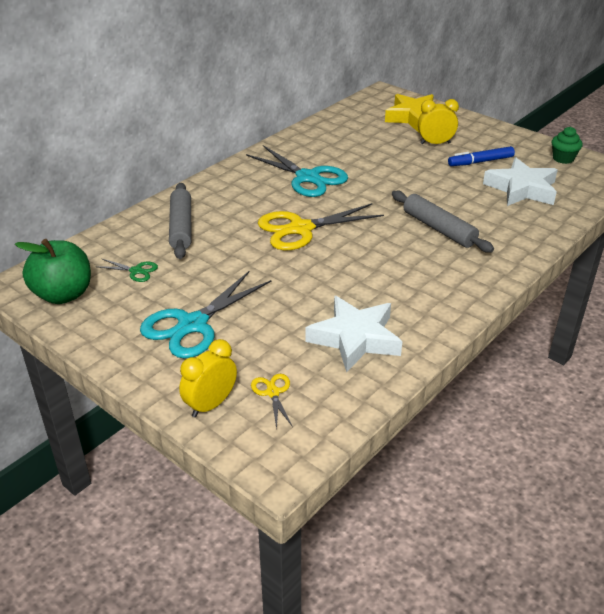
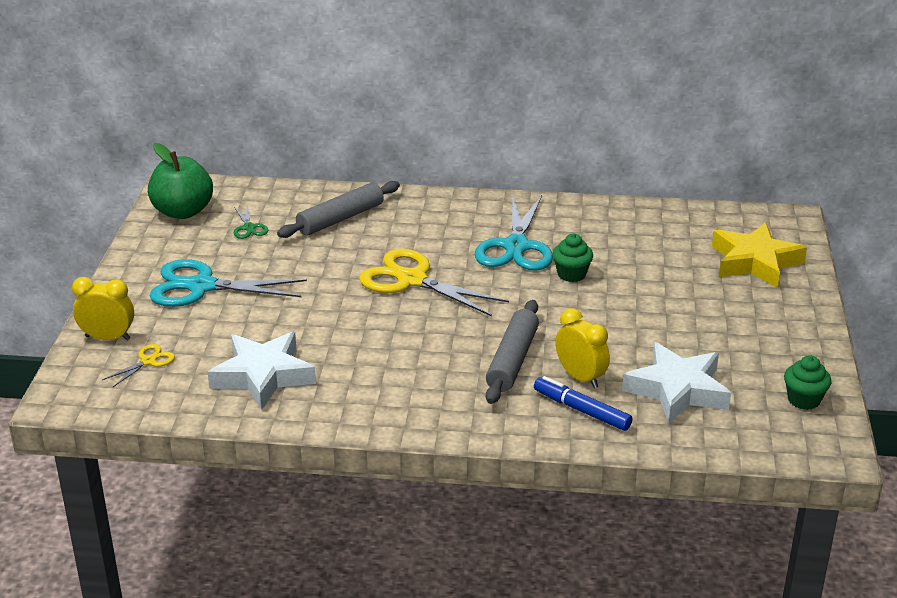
camera: 55 degrees right, 5 degrees down
(363, 172) = (571, 274): none -> green cupcake
(435, 143) = (707, 296): yellow clock -> yellow clock (580, 377)
(480, 162) = (705, 341): blue marker -> blue marker (581, 410)

